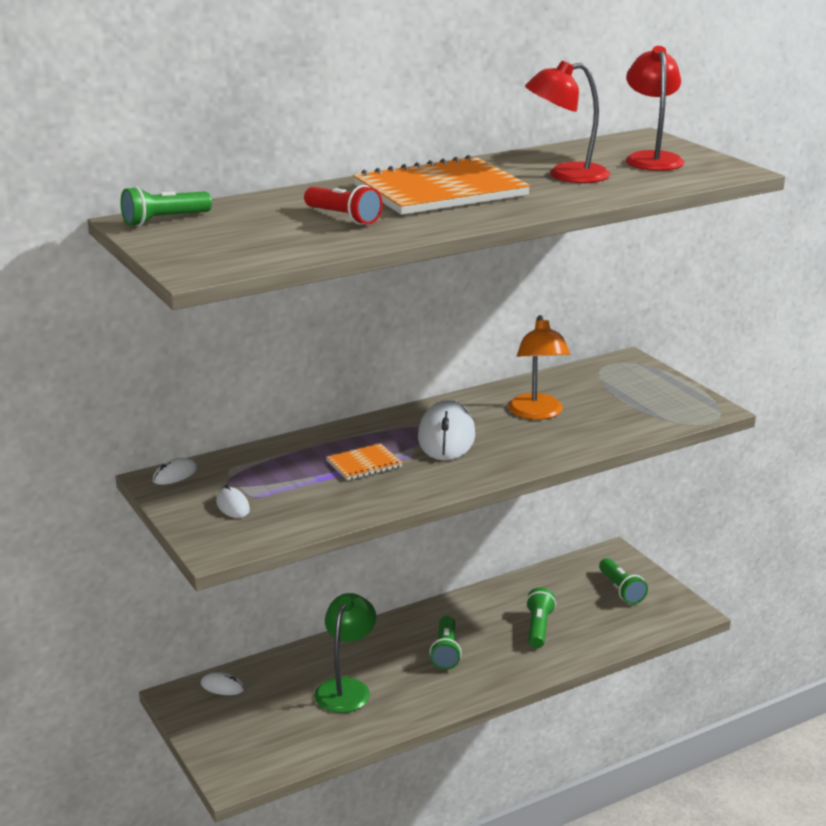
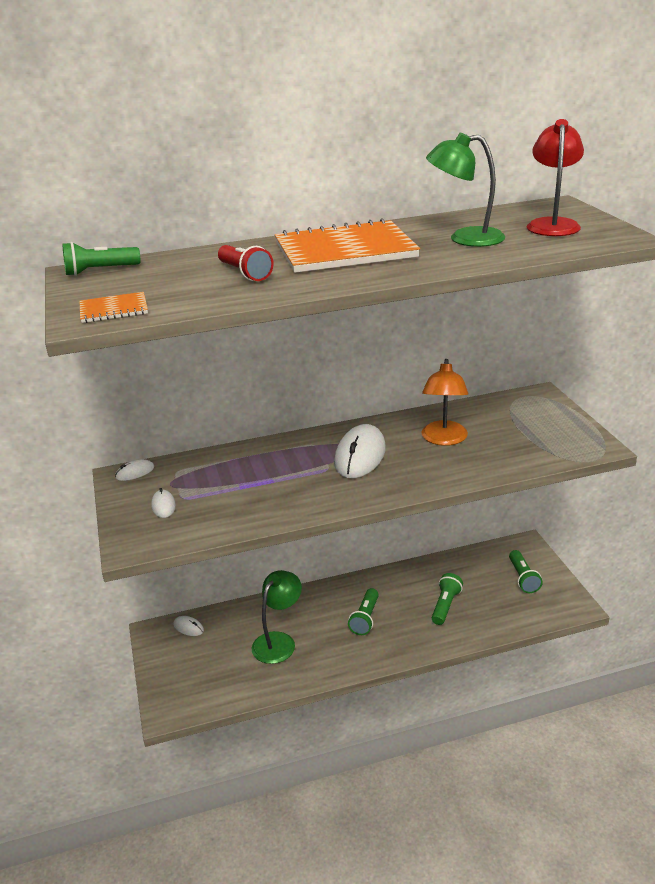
camera: 15 degrees right, 5 degrees up
(364, 464) = (283, 476): orange notebook -> orange notebook (113, 309)
(566, 175) = (465, 238): red lamp -> green lamp

